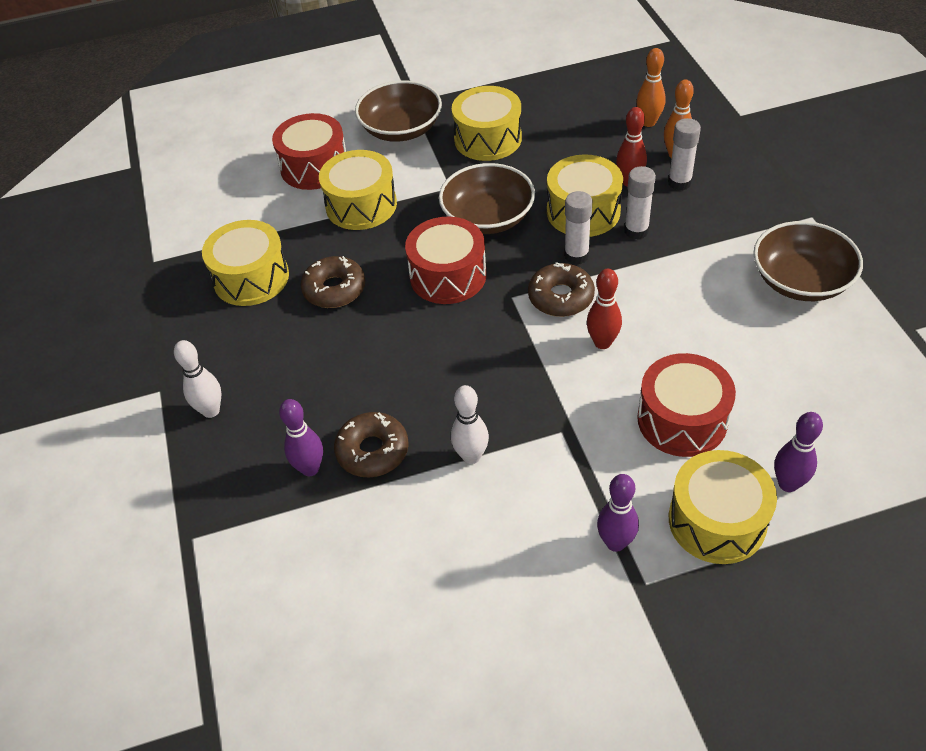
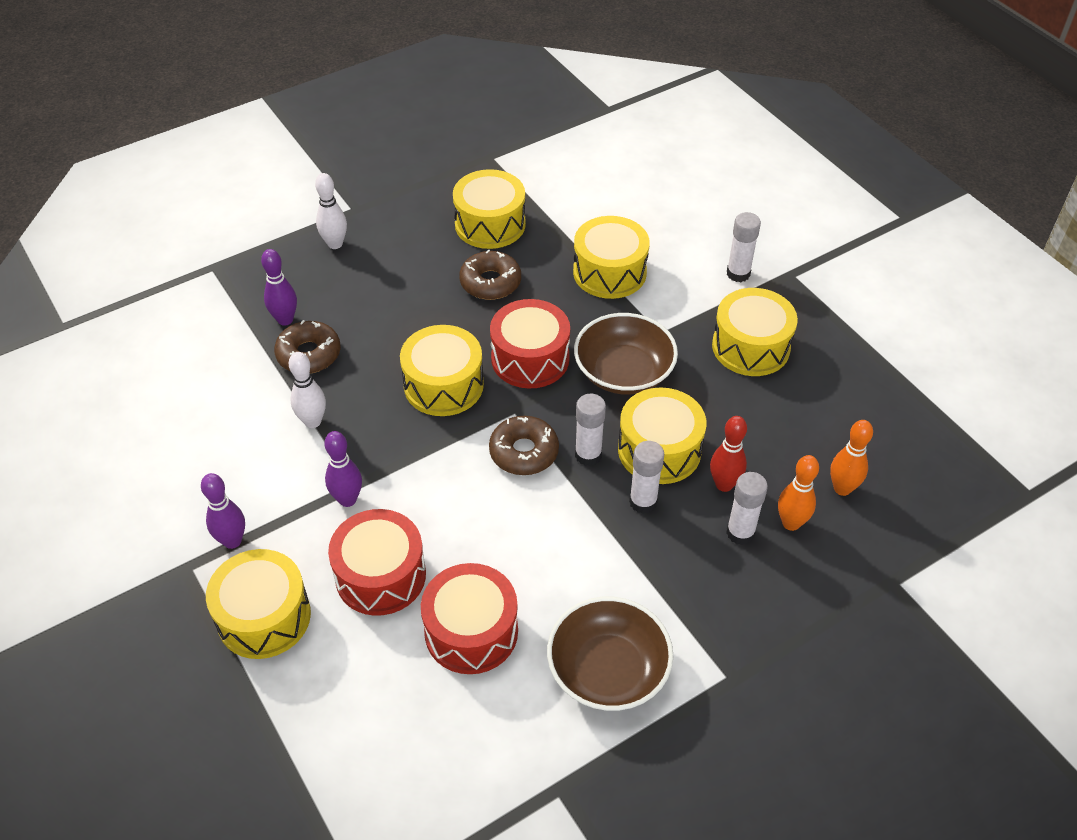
camera: 70 degrees right, 0 degrees up
(314, 167) = (654, 225): red drum -> red drum (471, 631)
(401, 129) = (738, 274): brown bowl -> white glue stick
(459, 343) = (443, 385): none -> yellow drum
(602, 343) = (469, 496): red bowling pin -> none
(788, 484) = (314, 674): purple bowling pin -> purple bowling pin (347, 499)

